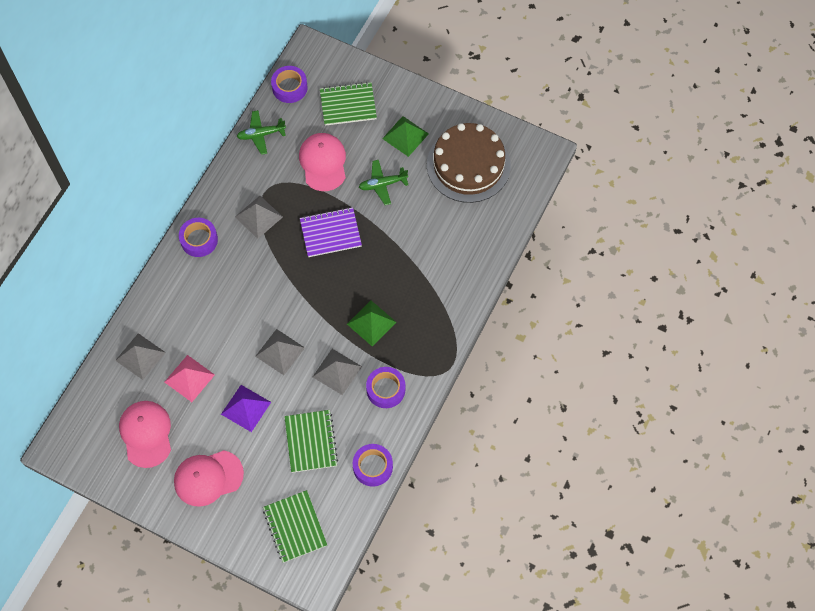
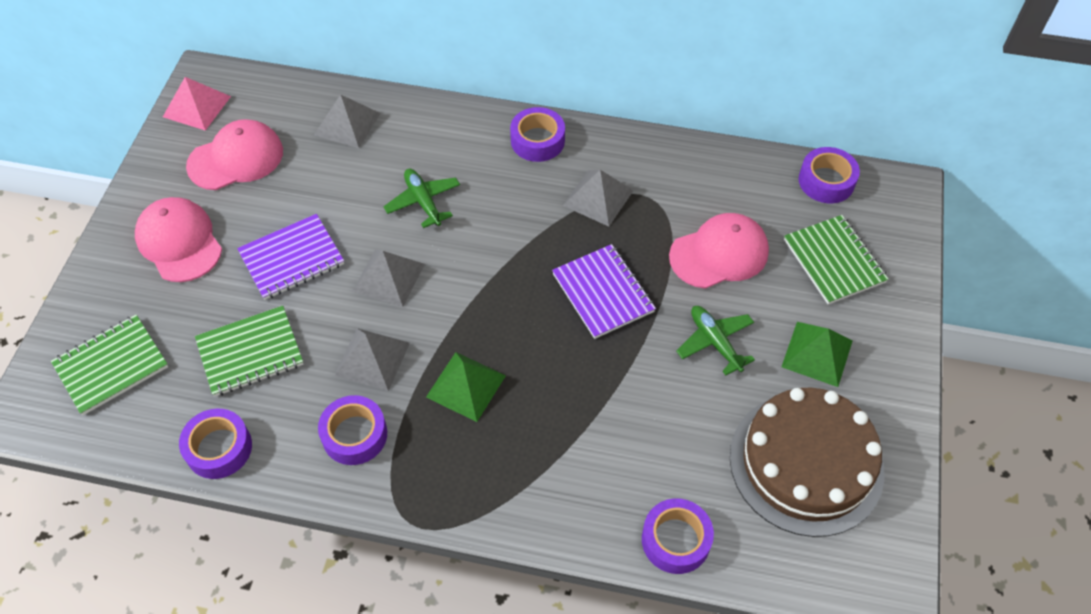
camera: 75 degrees right, 10 degrees down
(189, 378) = (325, 183): pink pyramid -> pink pyramid (196, 106)
(246, 408) = (292, 258): purple pyramid -> purple notebook
(261, 134) = (732, 167): green plane -> green plane (423, 202)
(493, 240) = (675, 540): none -> purple tape

